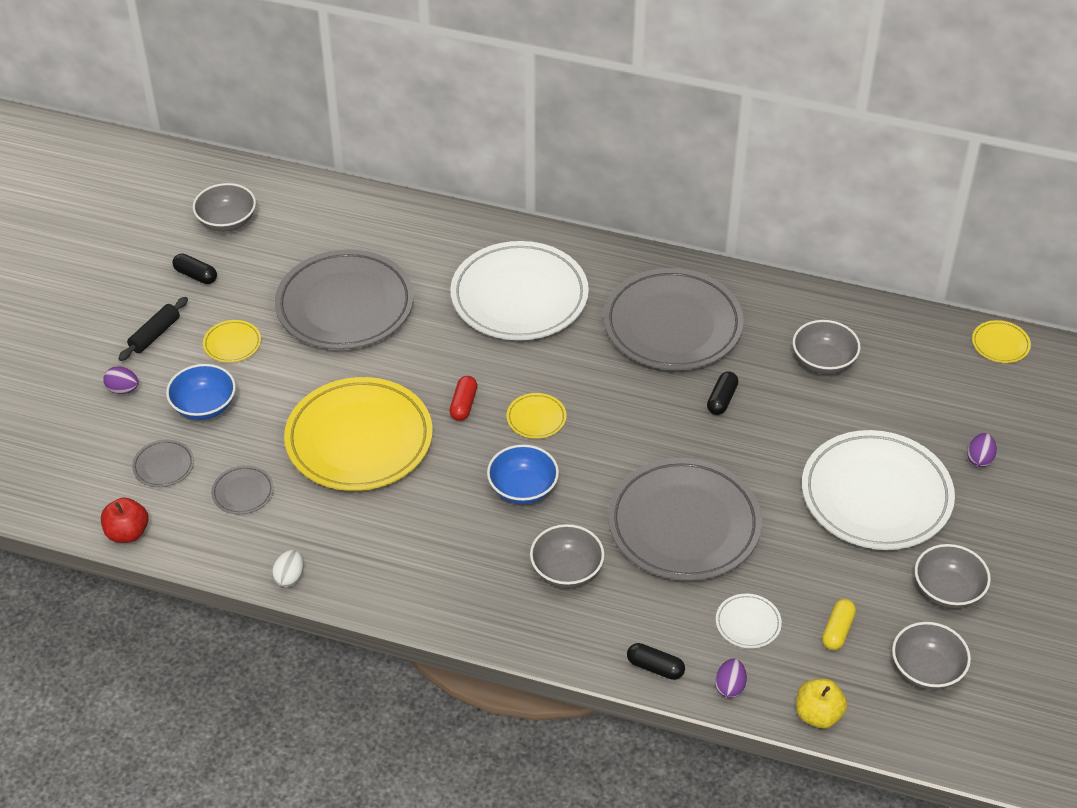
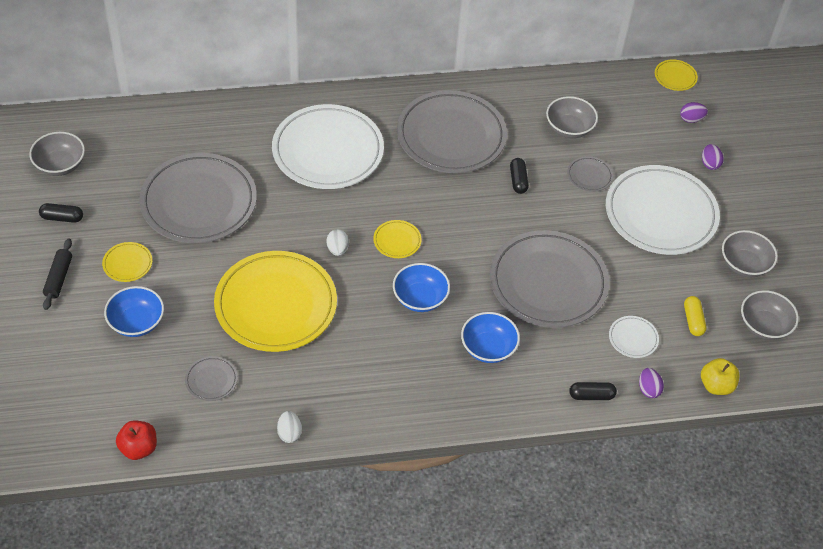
camera: 30 degrees left, 5 degrees up
(123, 389) = (60, 333): purple egg -> purple egg (691, 119)
(163, 466) = (134, 383): grey plate -> grey plate (589, 176)
(463, 404) = (337, 249): red capsule -> white egg
(566, 570) = (488, 348): grey bowl -> blue bowl

